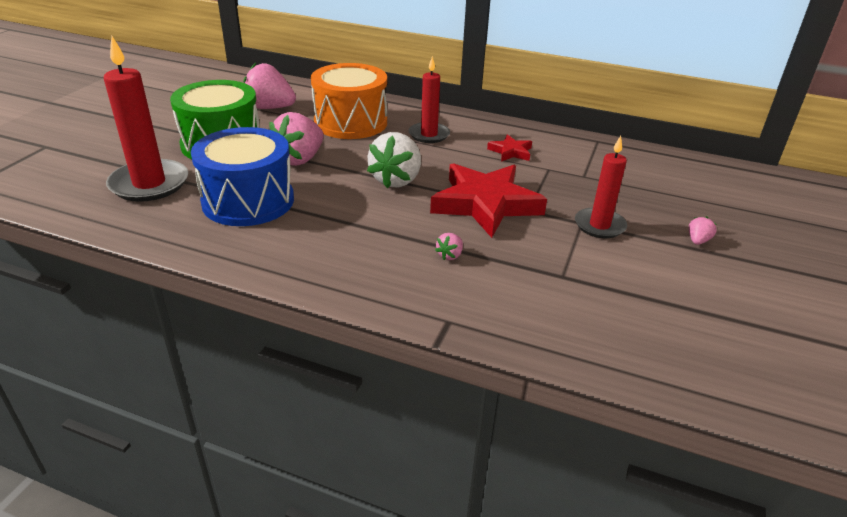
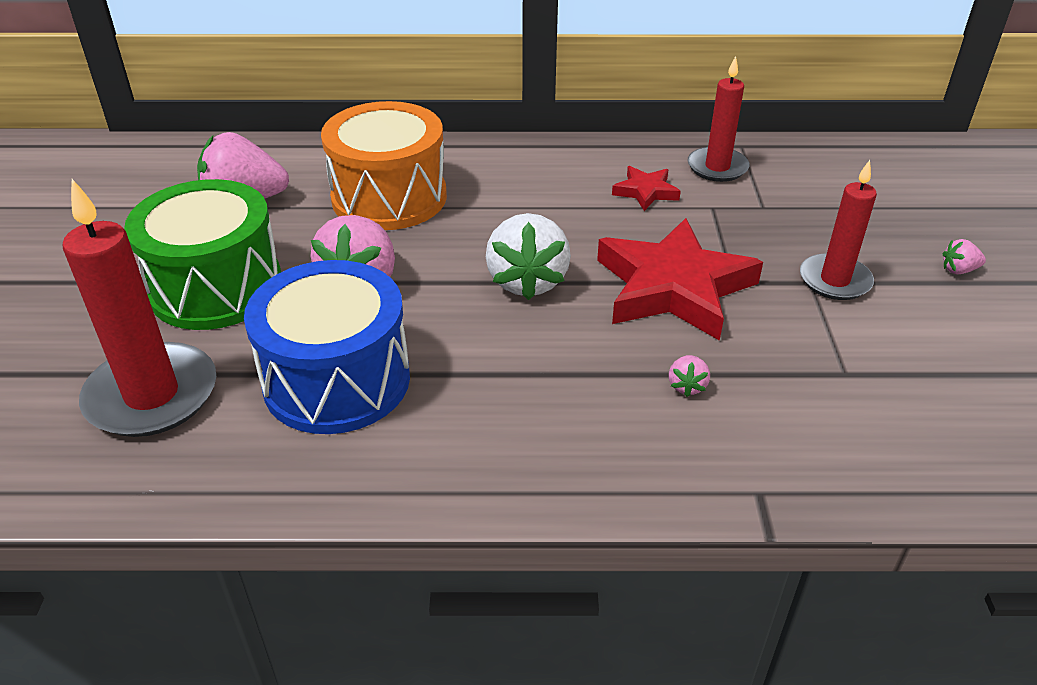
camera: 20 degrees left, 5 degrees up
(429, 135) = (516, 191): red candle -> red candle (717, 167)
(697, 241) = (958, 270): pink strawberry -> pink strawberry turned 105 degrees counterclockwise

